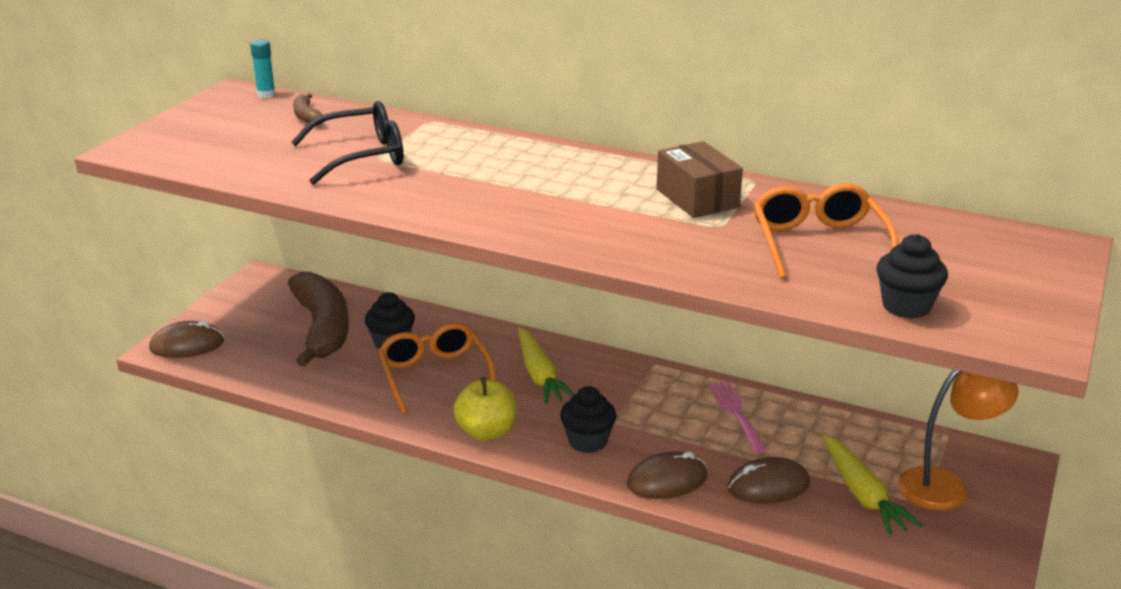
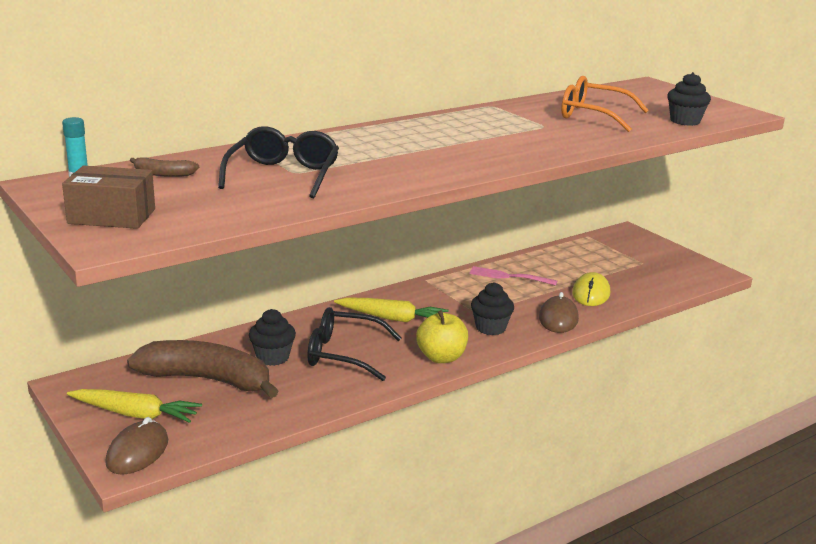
camera: 60 degrees left, 5 degrees down
(435, 375) = (343, 354): orange glasses -> black glasses
(697, 198) = (499, 120): brown box -> brown box (112, 216)
(768, 486) = (591, 293): brown mouse -> yellow mouse
(862, 494) = (620, 274): yellow carrot -> yellow carrot (135, 414)
(946, 486) = (632, 253): orange lamp -> none

